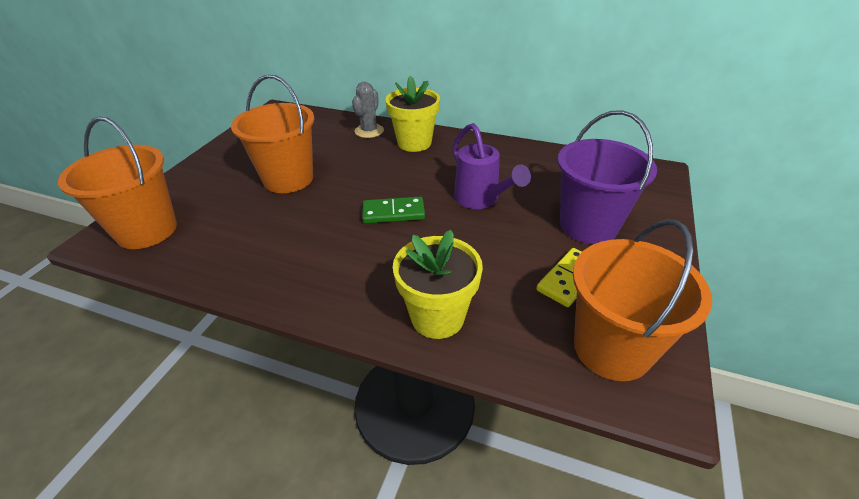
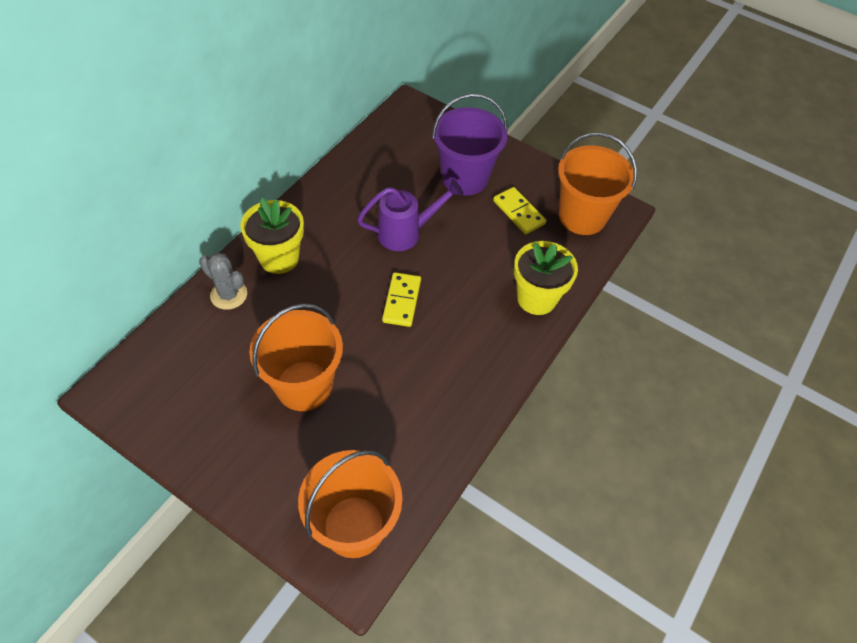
camera: 80 degrees left, 15 degrees up
(393, 213) = (402, 301): green domino -> yellow domino

